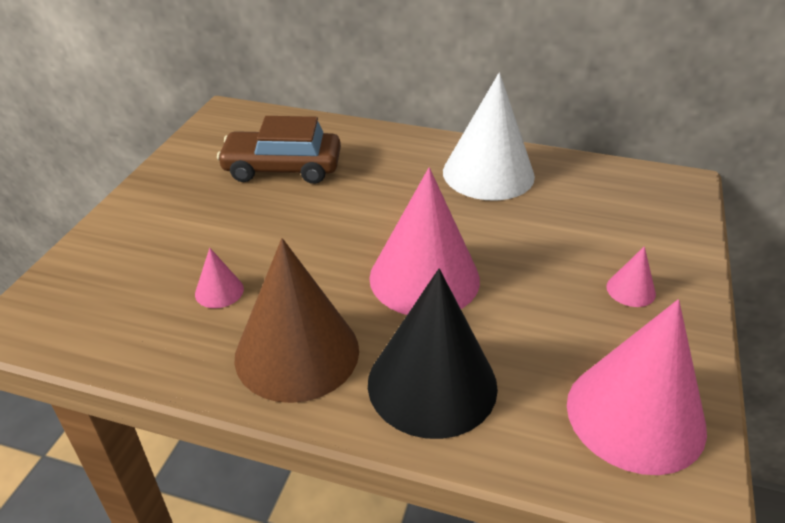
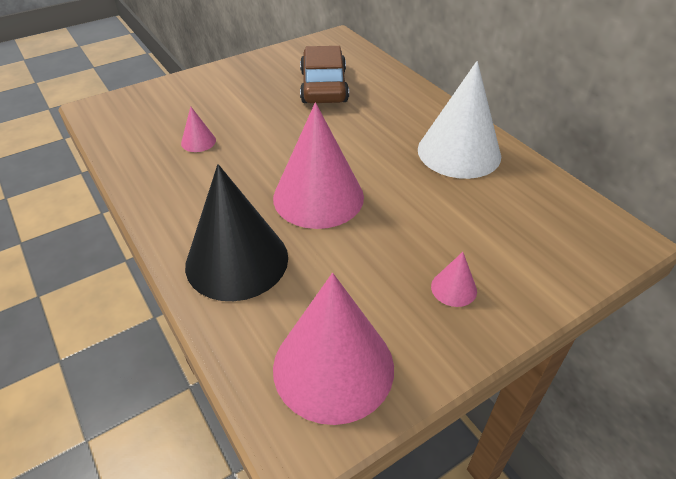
camera: 40 degrees right, 5 degrees up
(282, 168) = (323, 86): brown car -> brown car turned 45 degrees clockwise
(297, 352) = (192, 197): brown cone -> none

